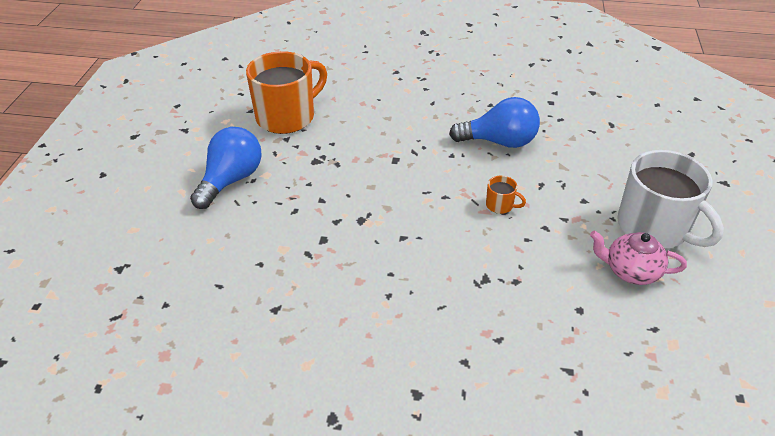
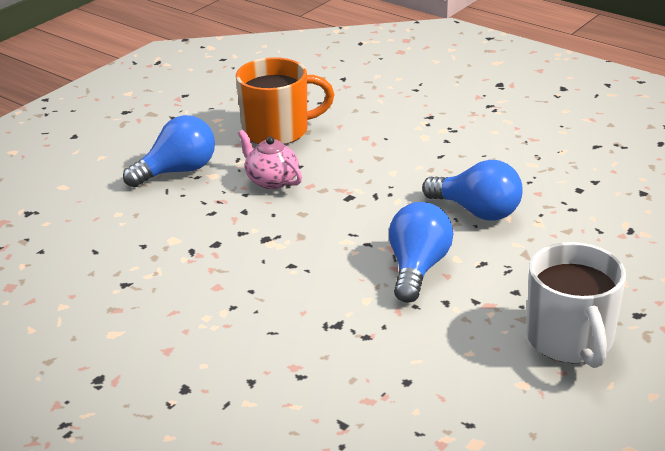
camera: 30 degrees right, 10 degrees down
(500, 205) = (417, 268): orange mug -> blue light bulb
(630, 271) = (498, 369): pink teapot -> pink teapot (271, 180)

